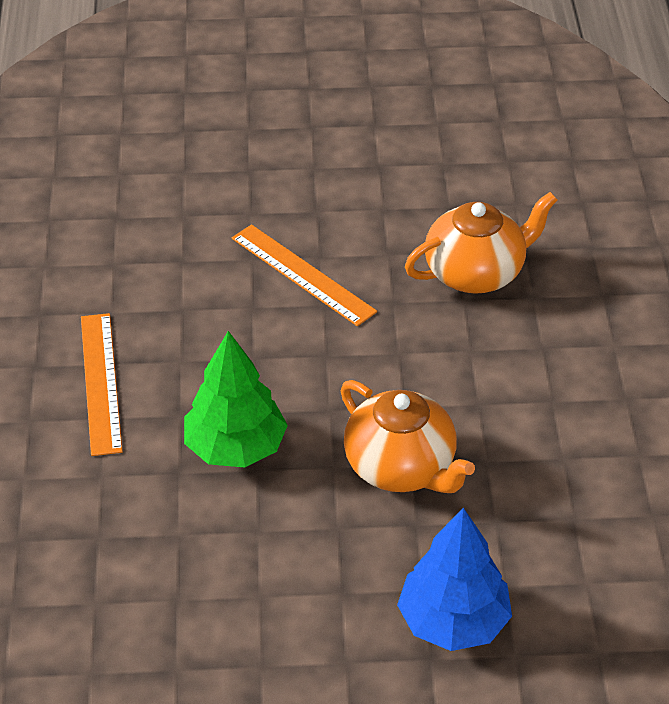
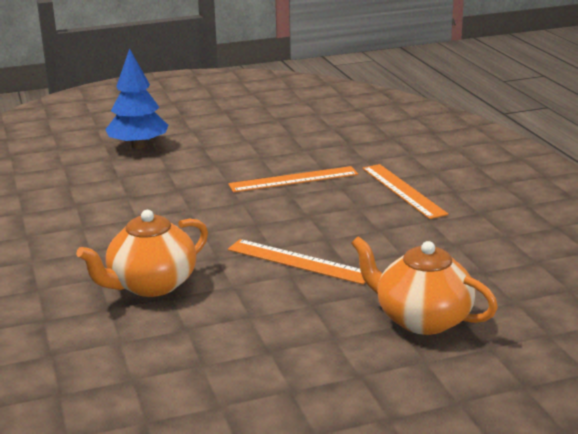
camera: 165 degrees right, 20 degrees down
(235, 448) = (293, 179): green tree -> orange ruler
(401, 467) = (183, 187): orange teapot -> orange teapot (421, 319)

